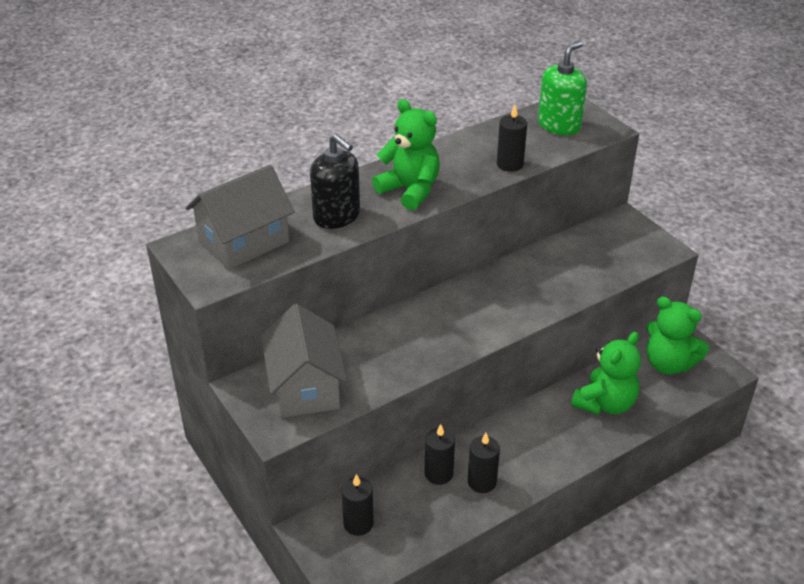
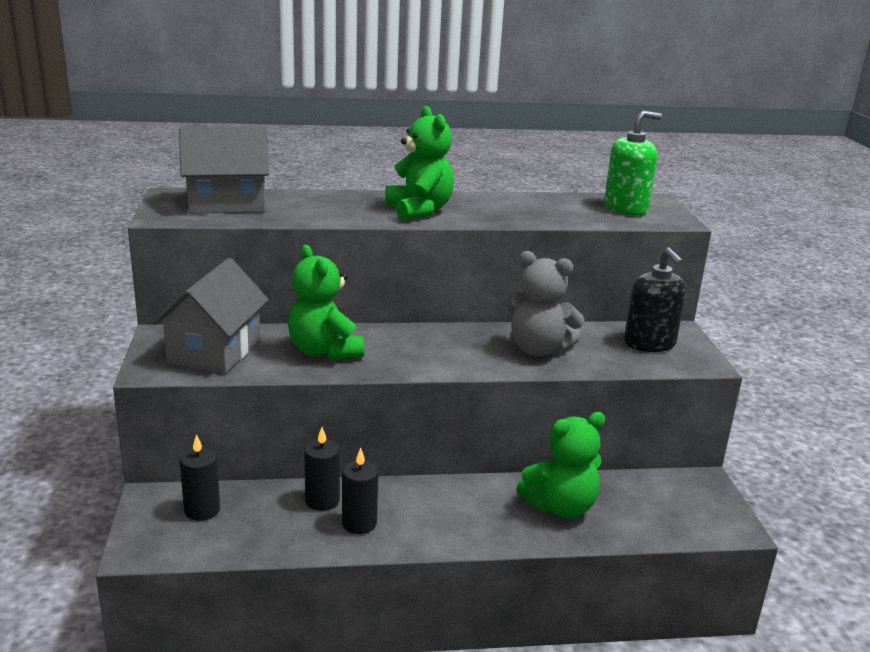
camera: 25 degrees right, 15 degrees down
(337, 216) = (329, 209): black soap dispenser -> black soap dispenser (649, 343)
(510, 164) = (541, 218): black candle -> none
(545, 282) = (538, 349): none -> grey teddy bear
(668, 364) = (668, 498): green teddy bear -> green teddy bear (324, 351)

